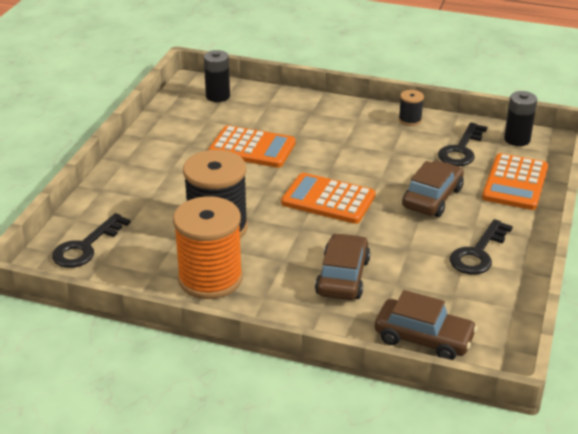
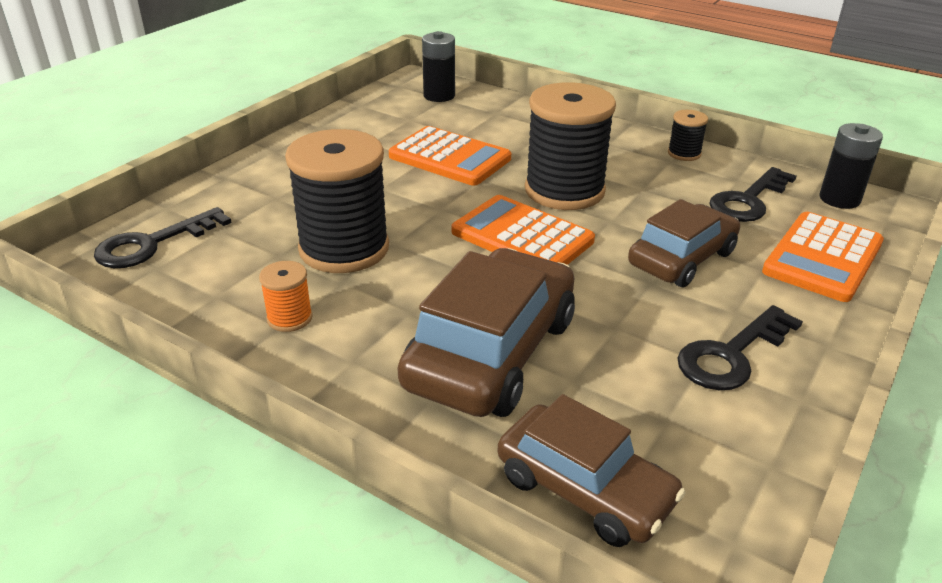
camera: 15 degrees right, 0 degrees up
(210, 278) = (289, 318): orange spool -> orange spool, size x0.45
(341, 161) = (564, 190): none -> black spool
(342, 277) = (491, 352): brown car -> brown car, size x1.51

